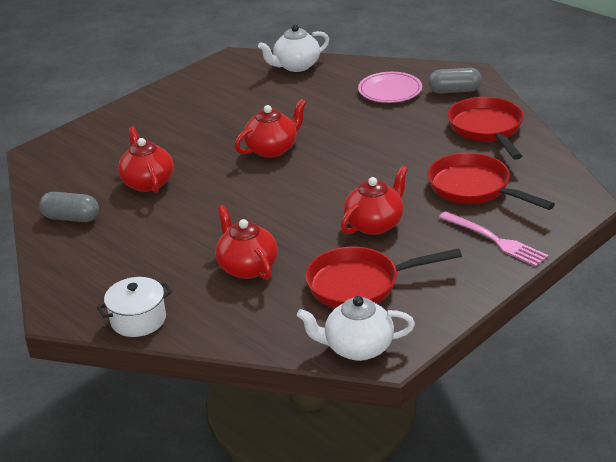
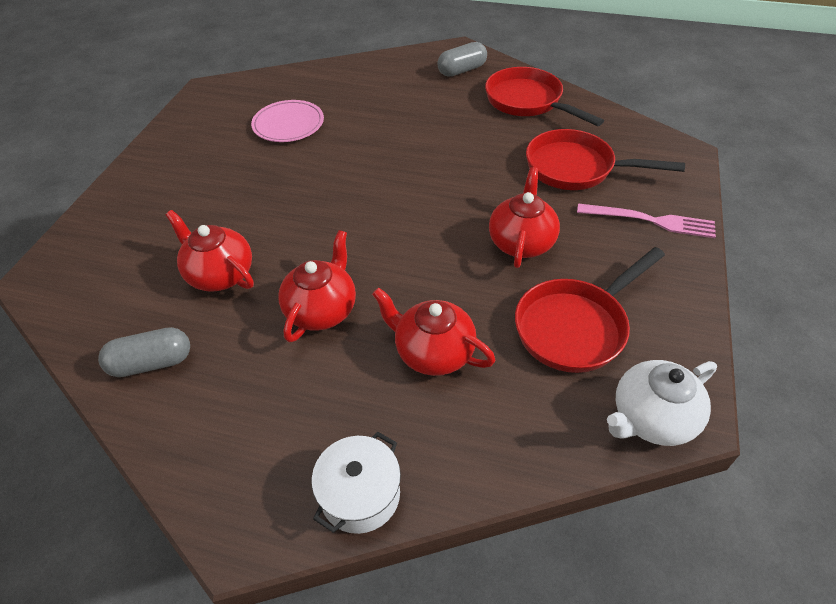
camera: 30 degrees left, 15 degrees up
(272, 149) = (336, 184): red teapot -> red teapot (322, 310)
(296, 66) = (283, 82): white teapot -> none
(390, 91) = (401, 85): pink plate -> pink plate (288, 124)

